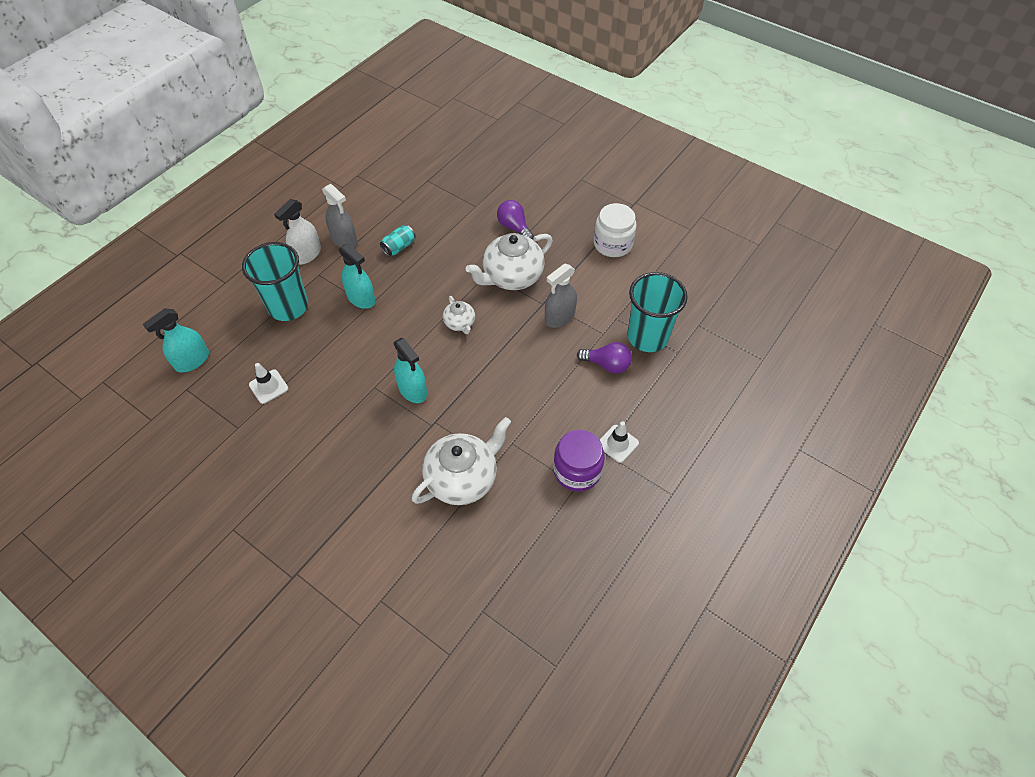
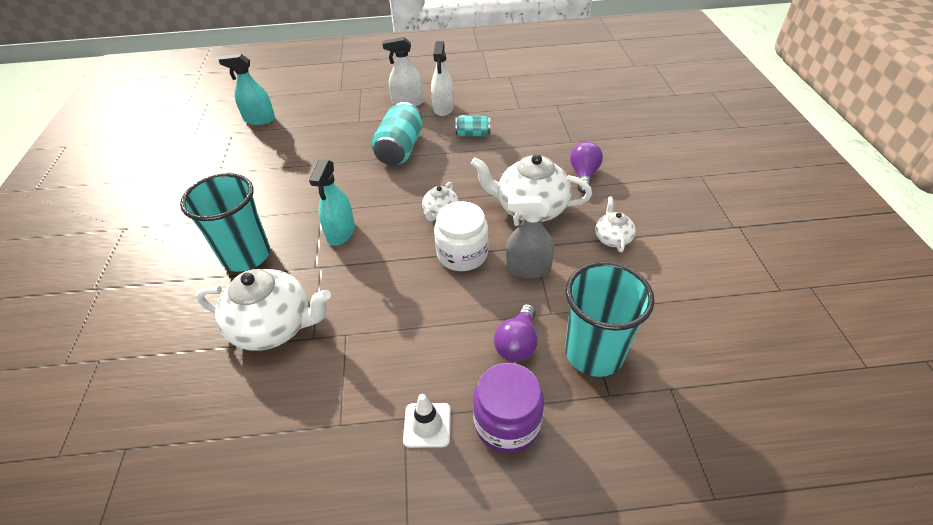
camera: 50 degrees right, 10 degrees down
(268, 386) = (269, 162): white traffic cone -> none
(288, 307) = (351, 125): turquoise cup -> turquoise cup (246, 255)
(344, 240) = (443, 108): grey spray bottle -> white spray bottle
(361, 298) = (400, 149): turquoise spray bottle -> turquoise can
(577, 471) = (358, 412): purple jar -> purple jar (507, 422)
(581, 261) = (612, 238): none -> white teapot
(607, 365) = (517, 343): purple light bulb -> purple light bulb turned 45 degrees clockwise
(613, 244) = (665, 246): white jar -> white jar (462, 254)

